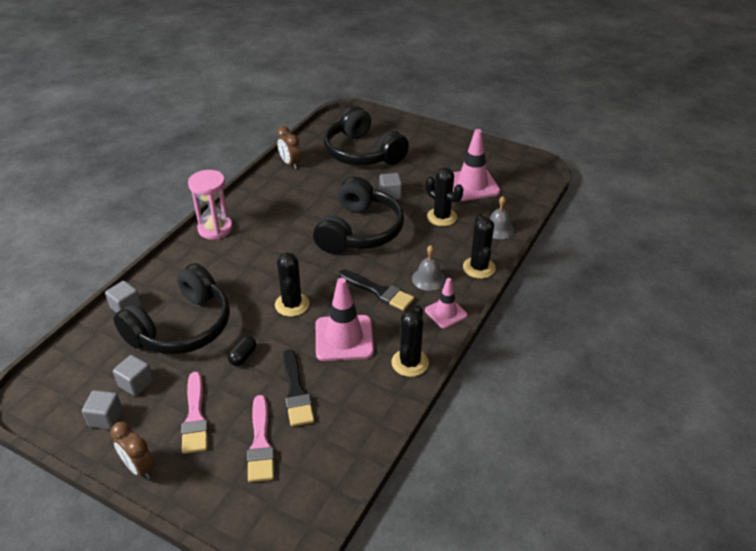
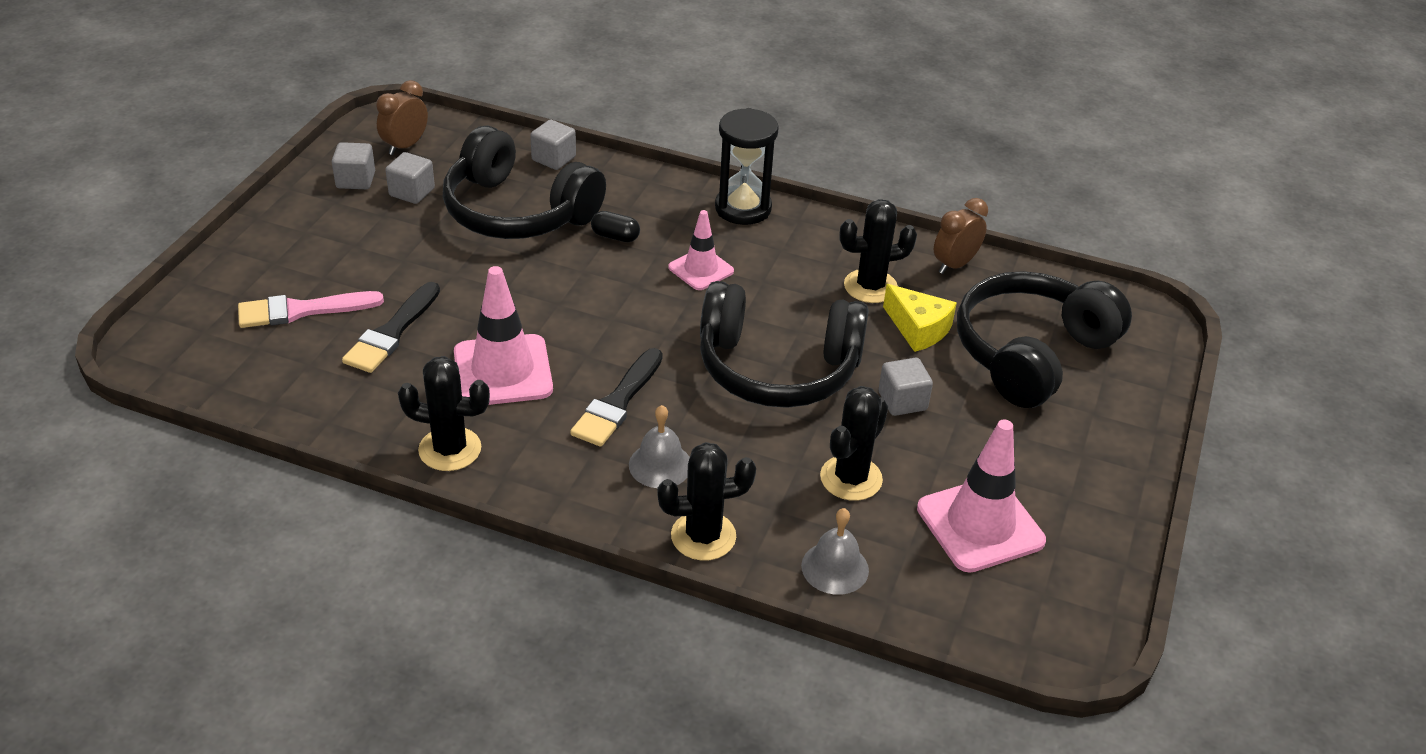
camera: 80 degrees right, 0 degrees up
(139, 468) = (275, 219): brown clock -> brown clock (405, 146)
(195, 417) = (352, 249): pink brush -> none
(215, 229) = (743, 208): pink hourglass -> black hourglass
(243, 356) = (461, 274): black capsule -> black capsule (615, 236)
(292, 304) = (574, 308): black cactus -> black cactus (870, 286)
(296, 392) = (392, 332): black brush -> black brush turned 45 degrees counterclockwise
(338, 182) = (918, 329): none -> yellow cheese
(446, 313) = (571, 490): pink traffic cone -> pink traffic cone (701, 269)

